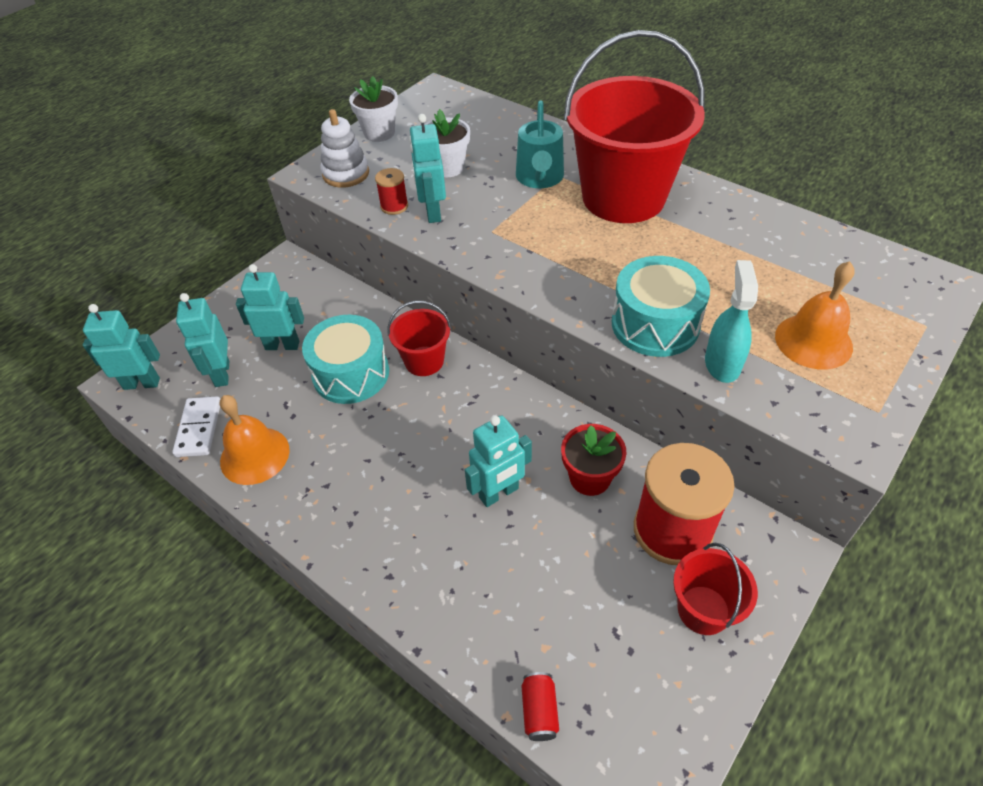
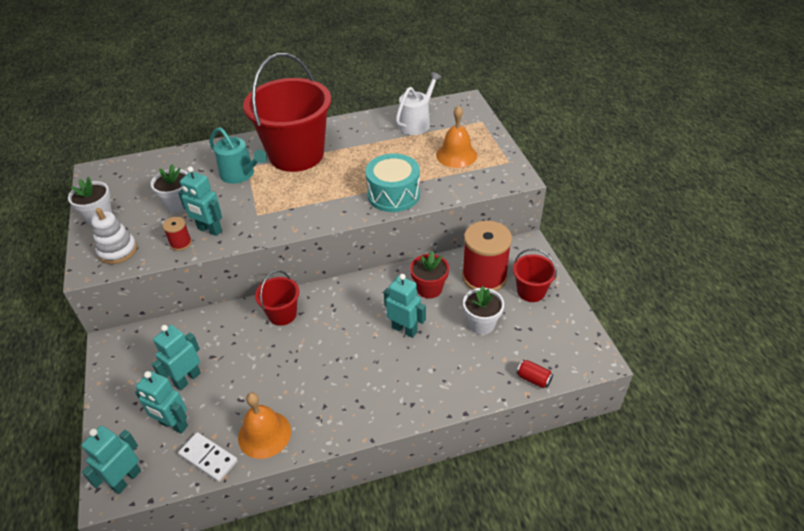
camera: 55 degrees left, 5 degrees down
(351, 373) = (252, 354): turquoise drum -> none
(499, 493) = (404, 329): turquoise robot -> turquoise robot turned 60 degrees counterclockwise
(583, 579) = (481, 324): none -> white flower pot
(722, 363) = (439, 188): turquoise spray bottle -> none
(823, 261) = (416, 123): none -> white watering can

